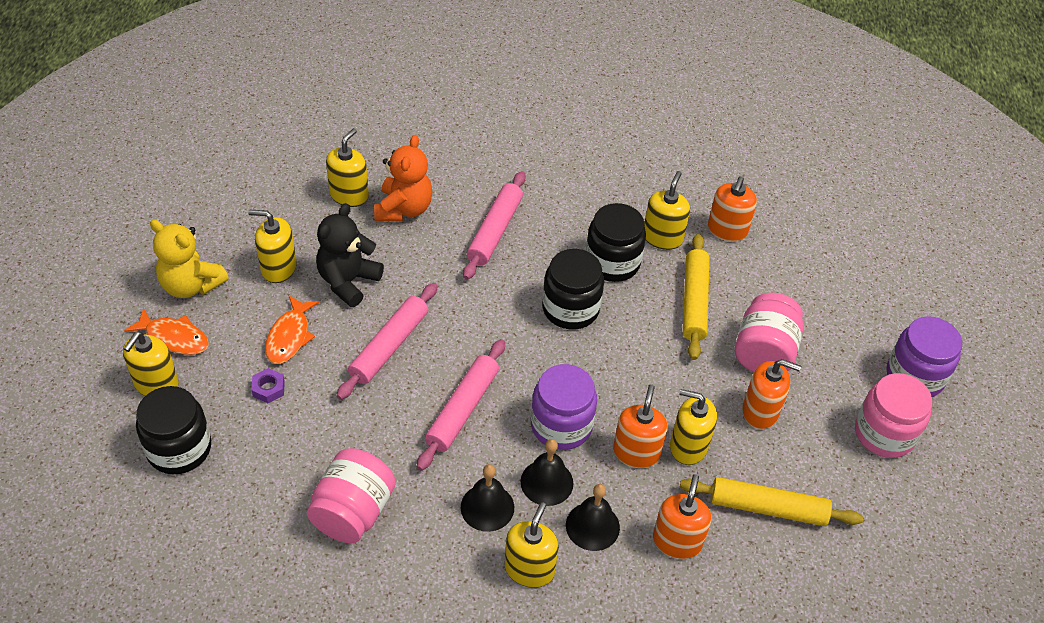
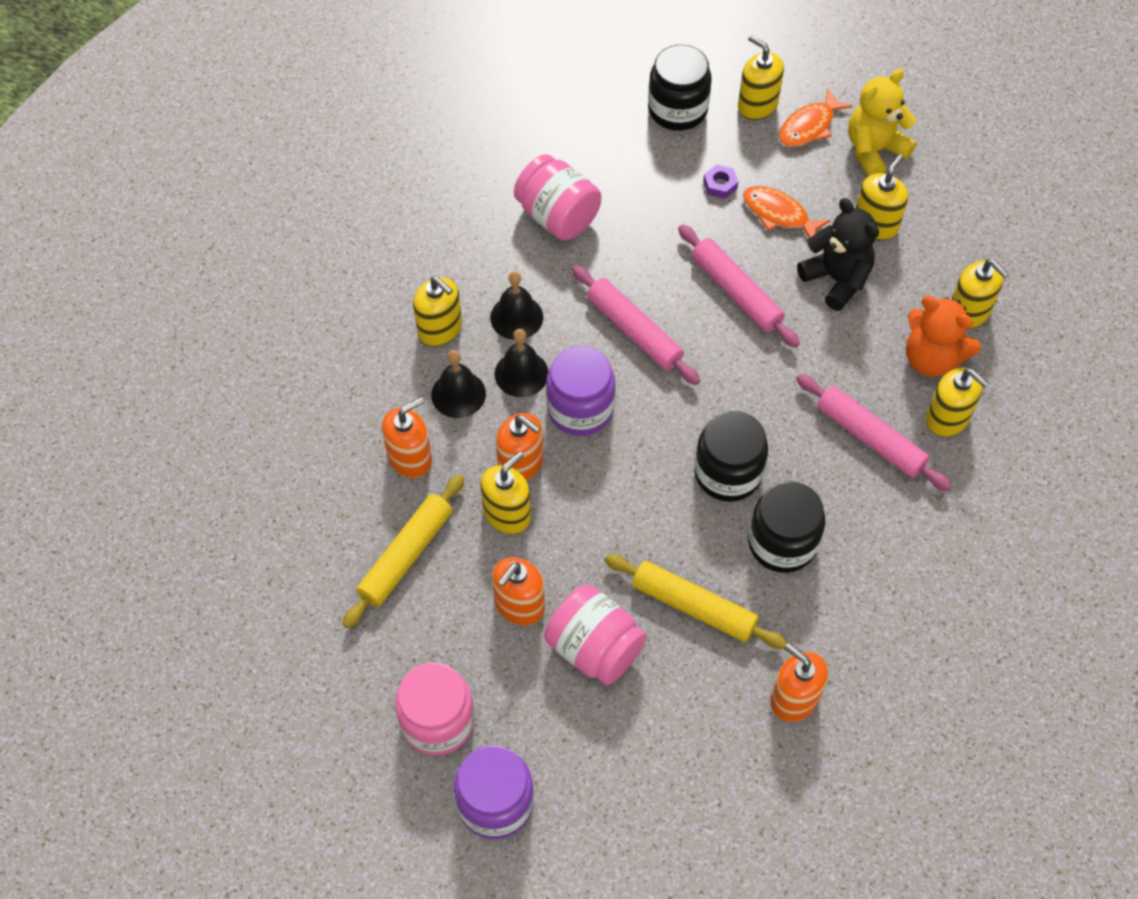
camera: 115 degrees right, 10 degrees up
(662, 237) = (804, 615): yellow soap dispenser -> yellow soap dispenser (947, 418)
(677, 541) = (410, 458): orange soap dispenser -> orange soap dispenser turned 75 degrees counterclockwise

